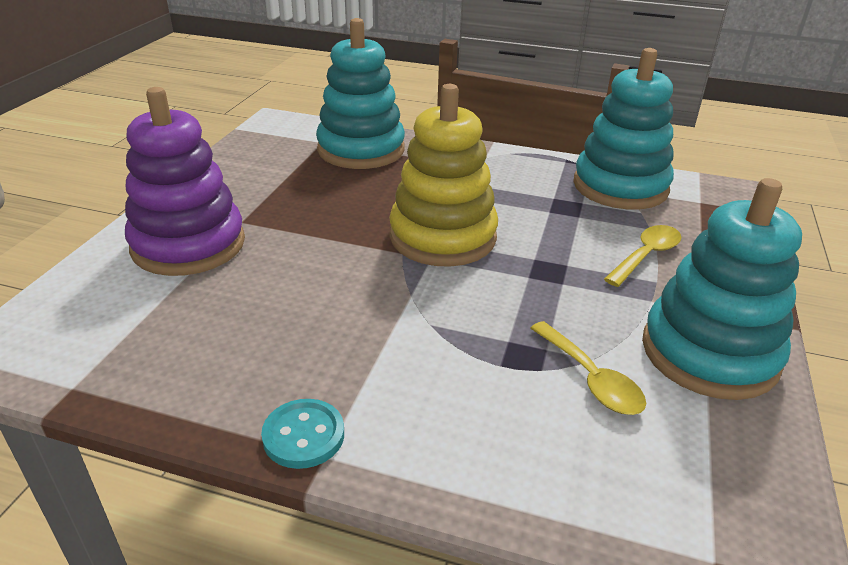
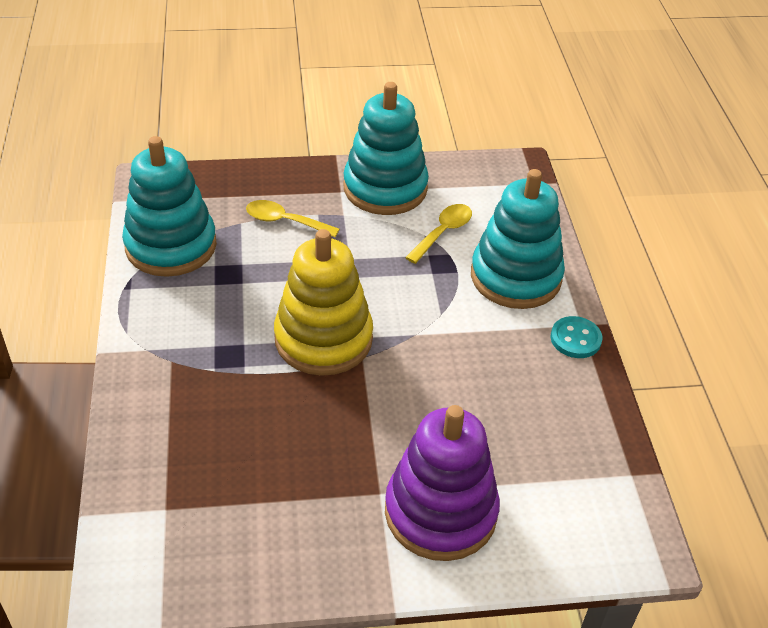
camera: 115 degrees left, 10 degrees up
(361, 150) = (172, 461): turquoise stacking toy -> turquoise stacking toy (515, 277)

